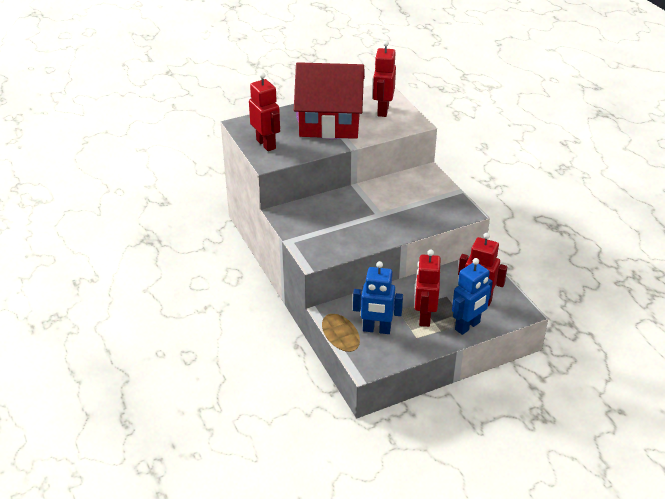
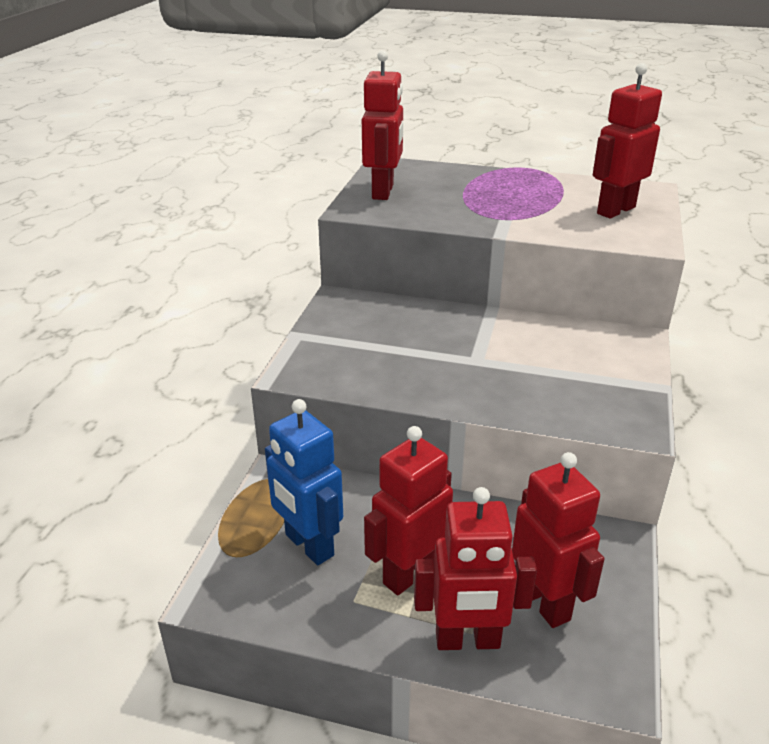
camera: 40 degrees right, 5 degrees down
(330, 122) = (510, 198): red house -> none
(467, 326) = (467, 641): blue robot -> red robot

